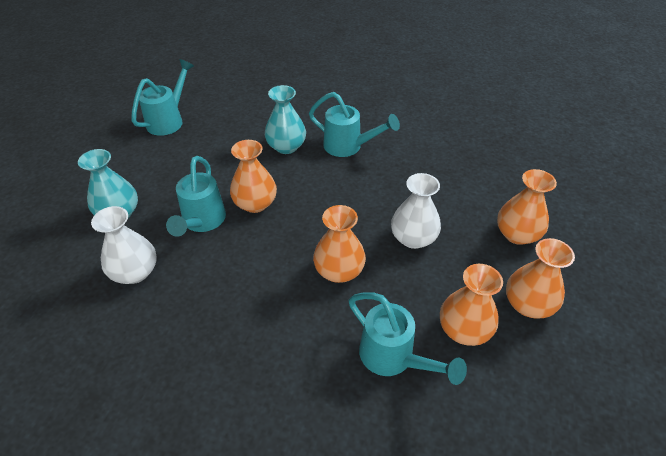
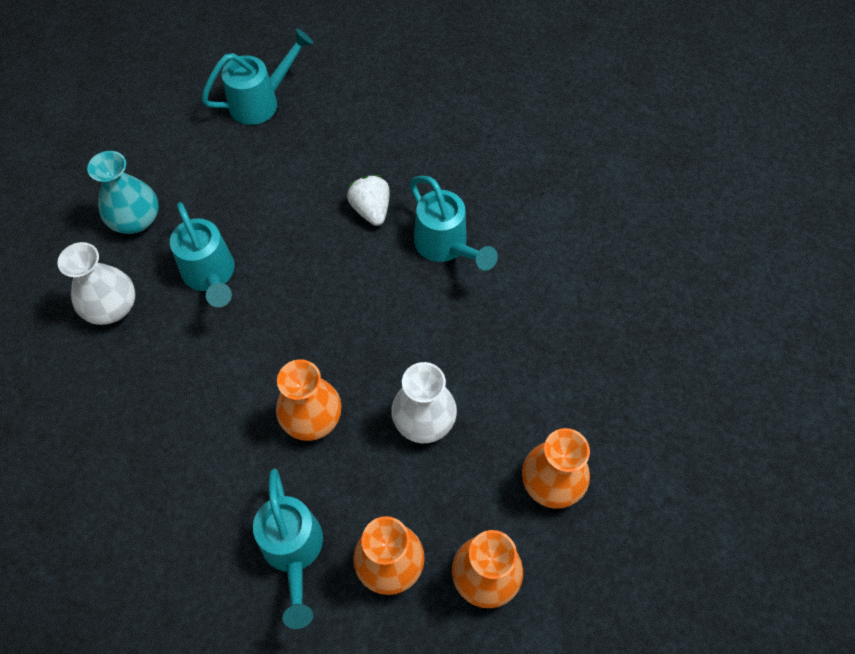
camera: 30 degrees right, 15 degrees up
(202, 222) = (211, 276): turquoise watering can -> turquoise watering can turned 60 degrees counterclockwise
(255, 203) = (282, 279): orange vase -> none
(286, 146) = (371, 210): turquoise vase -> white strawberry

